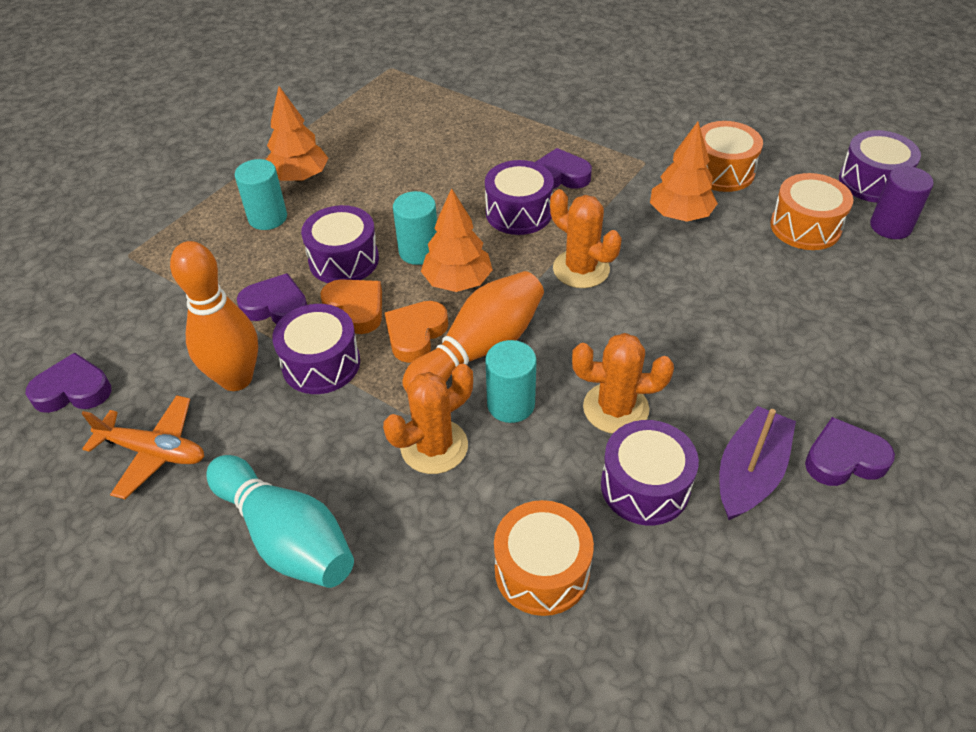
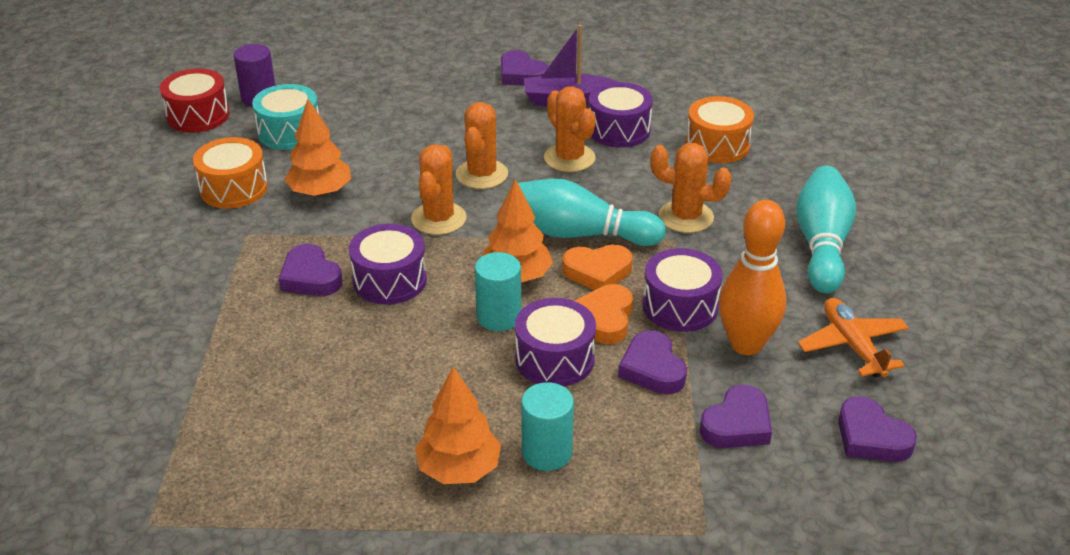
camera: 125 degrees left, 10 degrees down
(176, 321) = (737, 424): none -> purple heart
(479, 349) = (579, 234): orange bowling pin -> turquoise bowling pin
(511, 404) = (614, 200): turquoise cylinder -> none
(633, 326) = (482, 174): none -> orange cactus
(805, 227) = (289, 132): orange drum -> turquoise drum
(872, 182) = (198, 115): purple drum -> red drum

